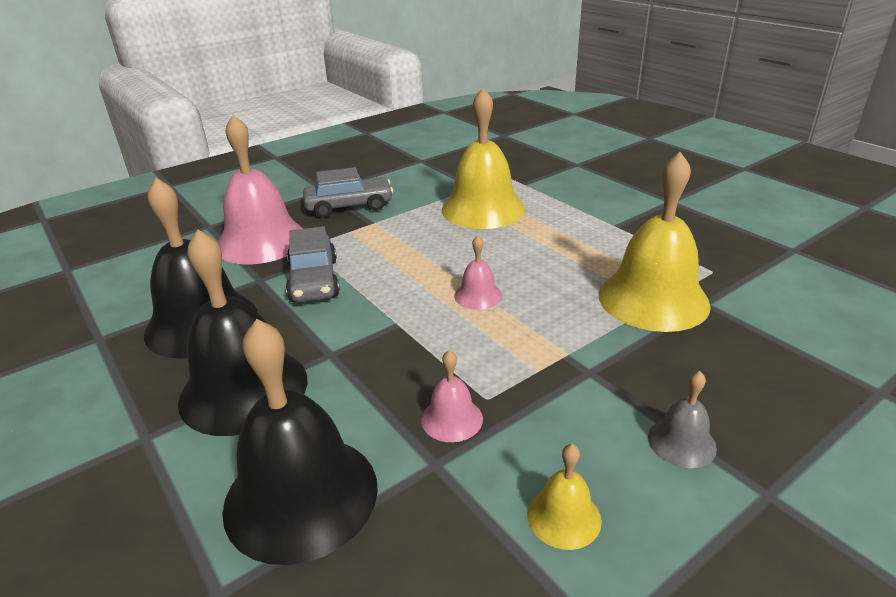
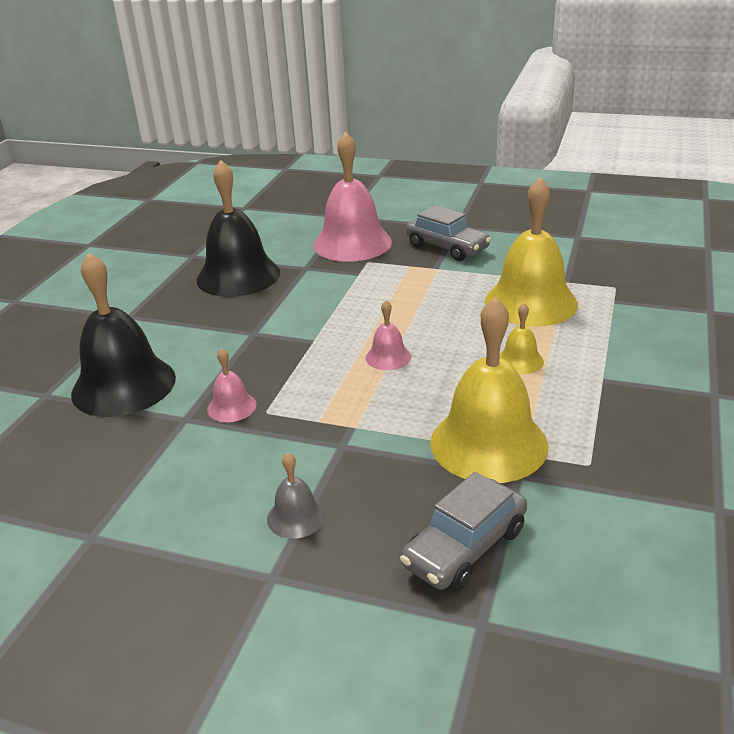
camera: 55 degrees right, 0 degrees up
(244, 389) = (192, 322): black bell -> none
(314, 280) = (328, 286): grey car -> grey car (465, 547)
(564, 517) = (177, 486): yellow bell -> yellow bell (520, 360)

